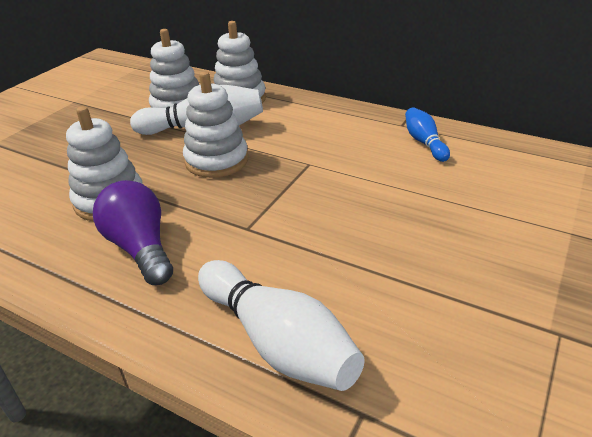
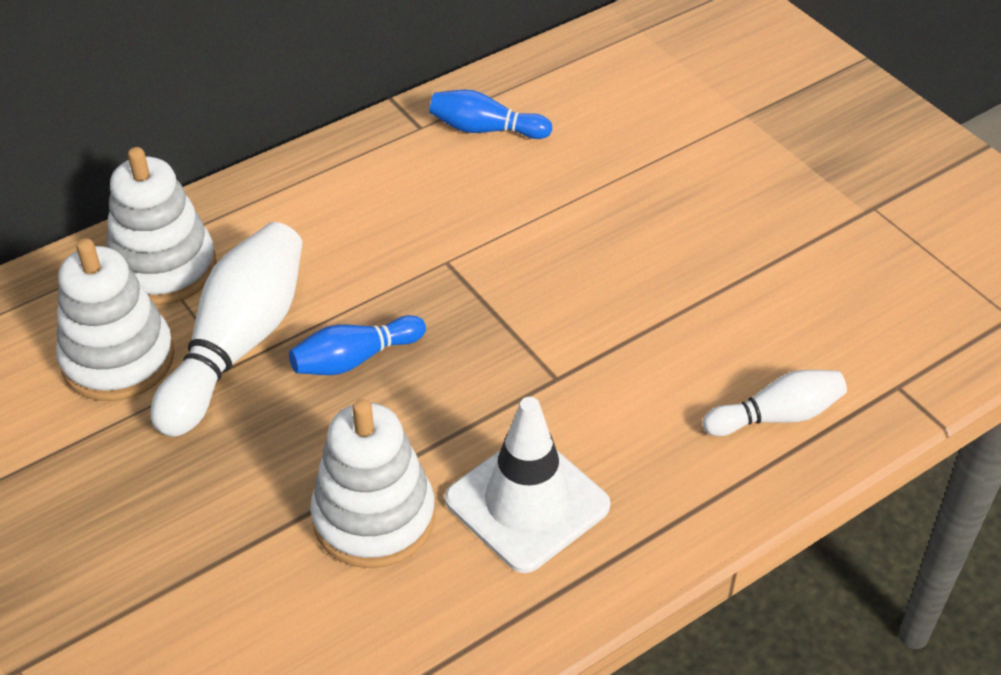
camera: 65 degrees left, 10 degrees up
(140, 248) = (527, 503): purple light bulb -> white traffic cone
(216, 160) = (355, 359): white stacking toy -> blue bowling pin
(277, 341) = (776, 416): white bowling pin -> white bowling pin, size x0.56

